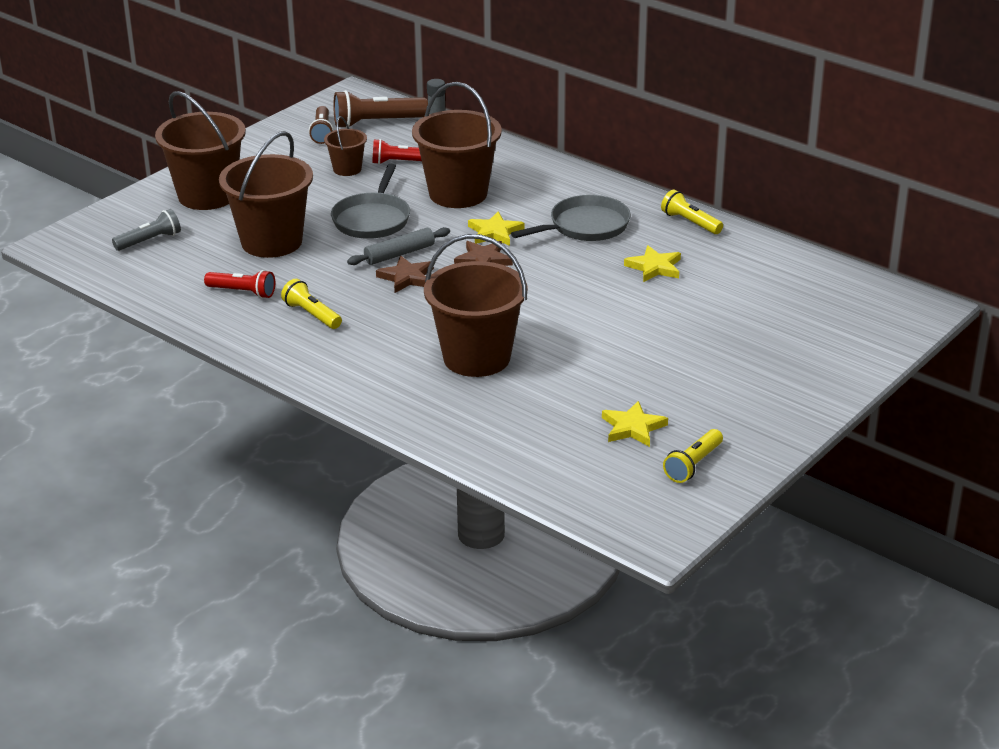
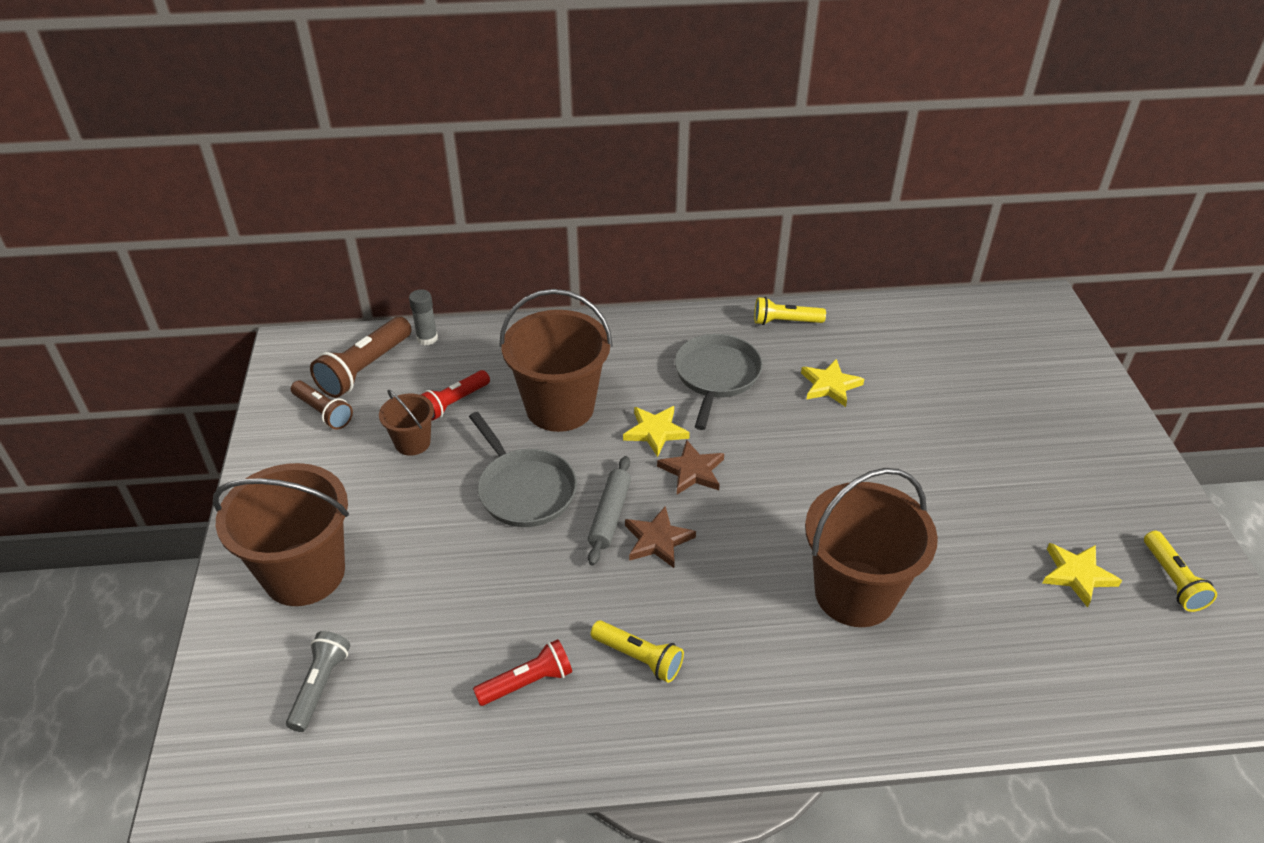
camera: 45 degrees left, 10 degrees up
(271, 242) = (463, 589): brown bucket -> none
(312, 315) = (639, 658): yellow flashlight -> yellow flashlight turned 150 degrees counterclockwise

